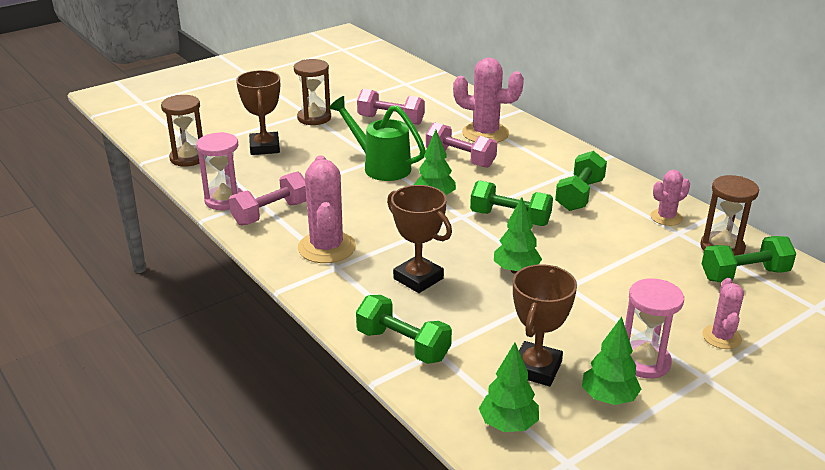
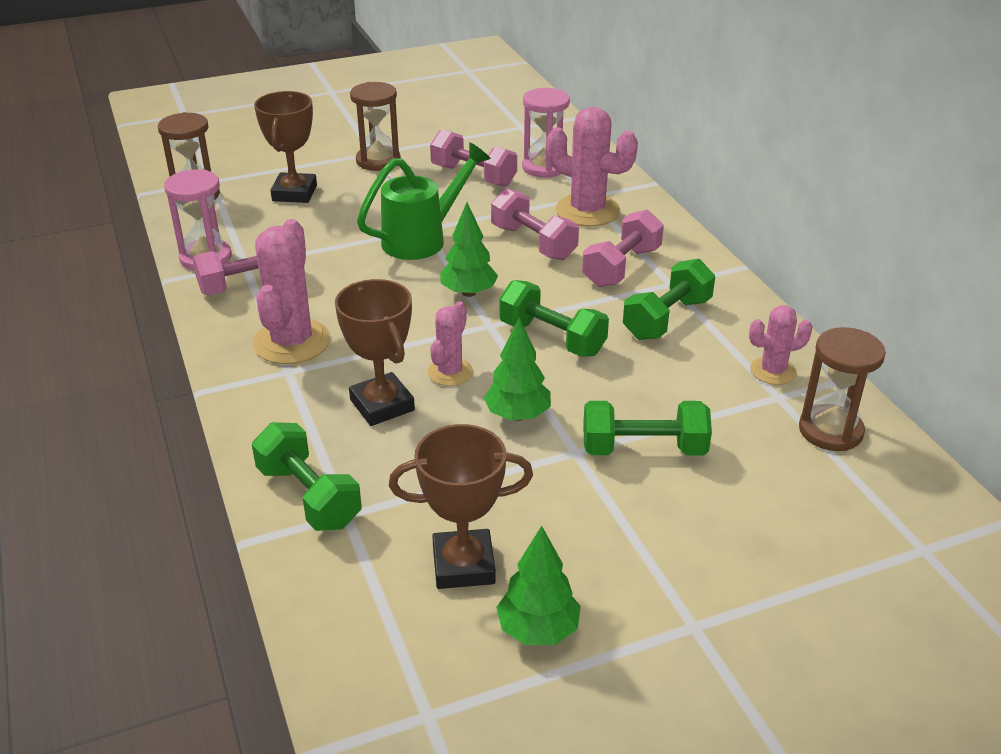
camera: 15 degrees right, 5 degrees up
(380, 166) = (423, 239): green watering can -> green watering can turned 90 degrees clockwise
(508, 424) = (379, 640): green tree -> none
(530, 167) = (621, 267): none -> pink dumbbell
(536, 368) = (463, 565): brown trophy -> brown trophy turned 45 degrees clockwise
(644, 362) = (619, 585): pink hourglass -> pink hourglass (544, 167)
(721, 337) = (753, 569): pink cactus -> pink cactus (450, 372)
(744, 275) = (841, 478): green dumbbell -> green dumbbell (643, 449)

